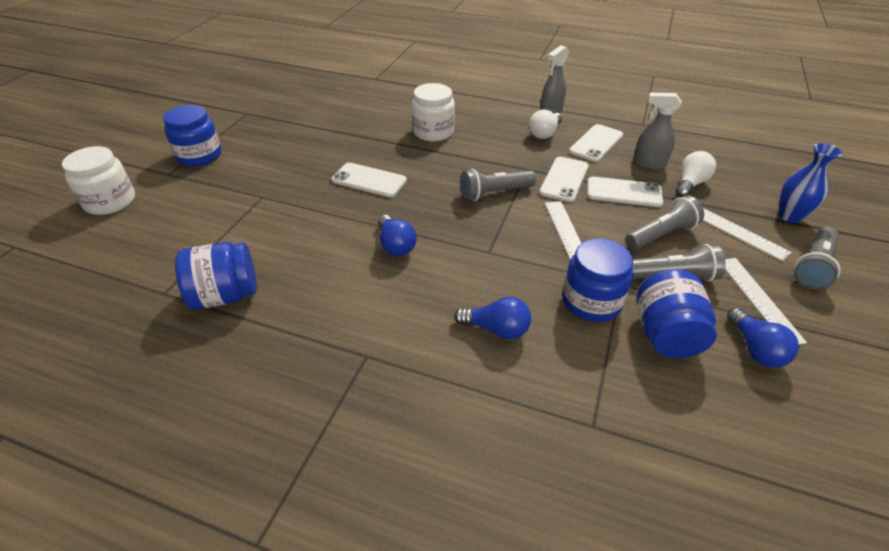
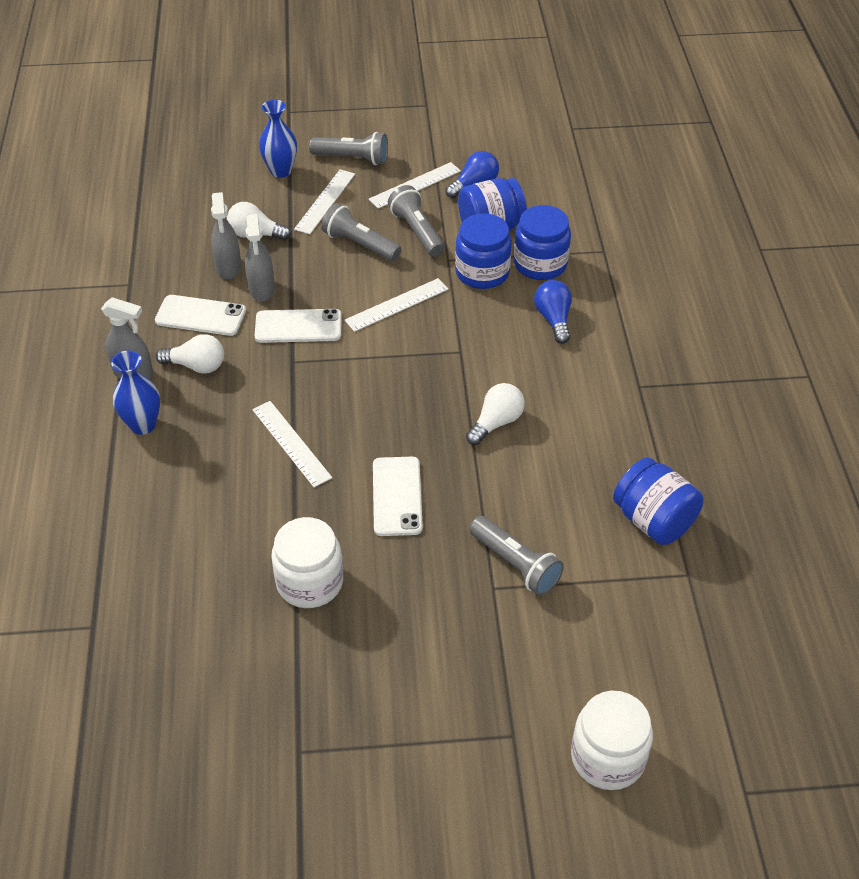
camera: 115 degrees left, 5 degrees up
(199, 156) = (450, 728): blue jar -> blue jar (540, 264)
(396, 245) = (496, 423): blue light bulb -> white light bulb
(433, 132) = (245, 478): white jar -> white jar (310, 582)
(449, 152) = (291, 443): none -> white ruler
(494, 193) = (358, 375): grey flashlight -> grey flashlight (516, 564)
(503, 109) = (143, 425): none -> blue vase
(616, 173) = (262, 289): none -> grey spray bottle
(624, 192) = (299, 278): white phone -> none

